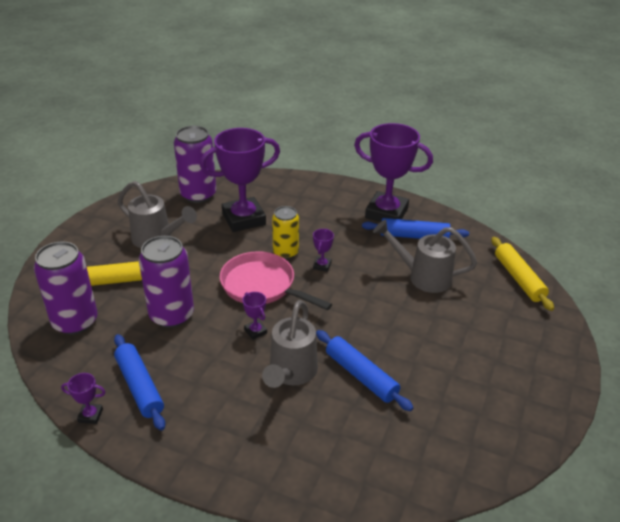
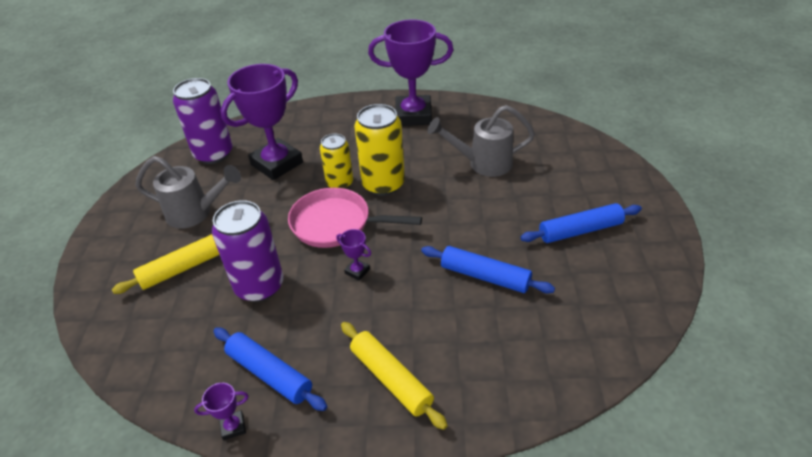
camera: 20 degrees left, 5 degrees up
(75, 322) = (154, 332): purple can -> none
(290, 374) = (418, 300): grey watering can -> none
(322, 266) = (383, 184): purple trophy -> yellow can
(414, 236) = (452, 129): blue rolling pin -> blue rolling pin (580, 230)
(518, 278) = (565, 138): yellow rolling pin -> yellow rolling pin (391, 379)

